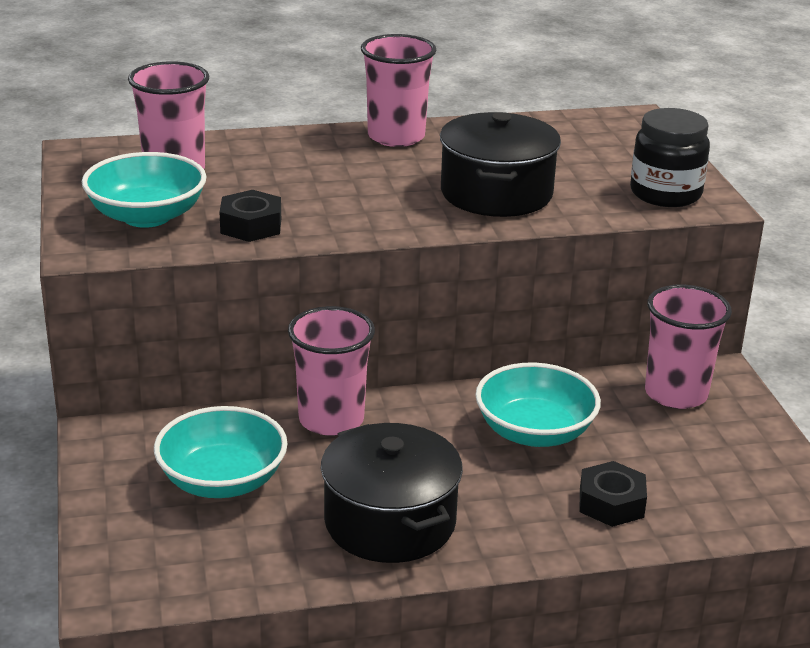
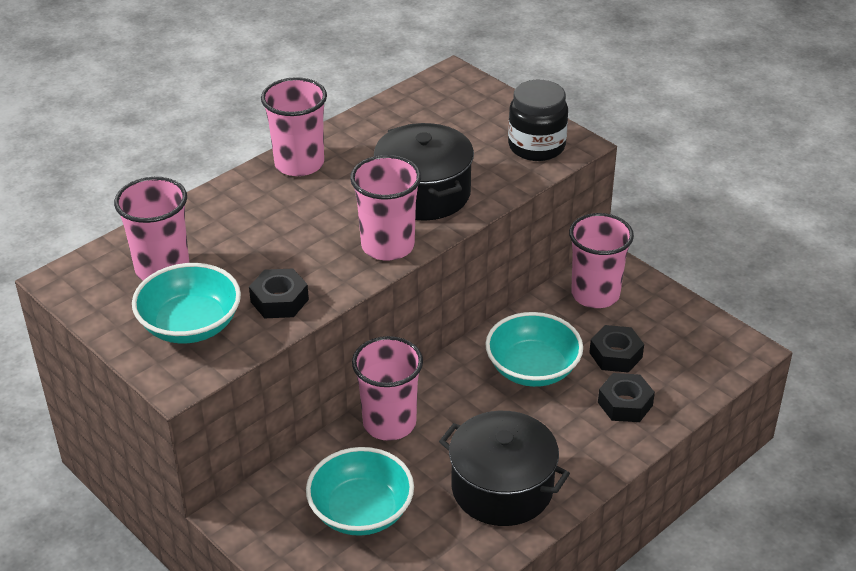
camera: 30 degrees left, 10 degrees up
(409, 220) = (388, 246): none -> pink cup
(645, 455) = (615, 355): none -> black nut

